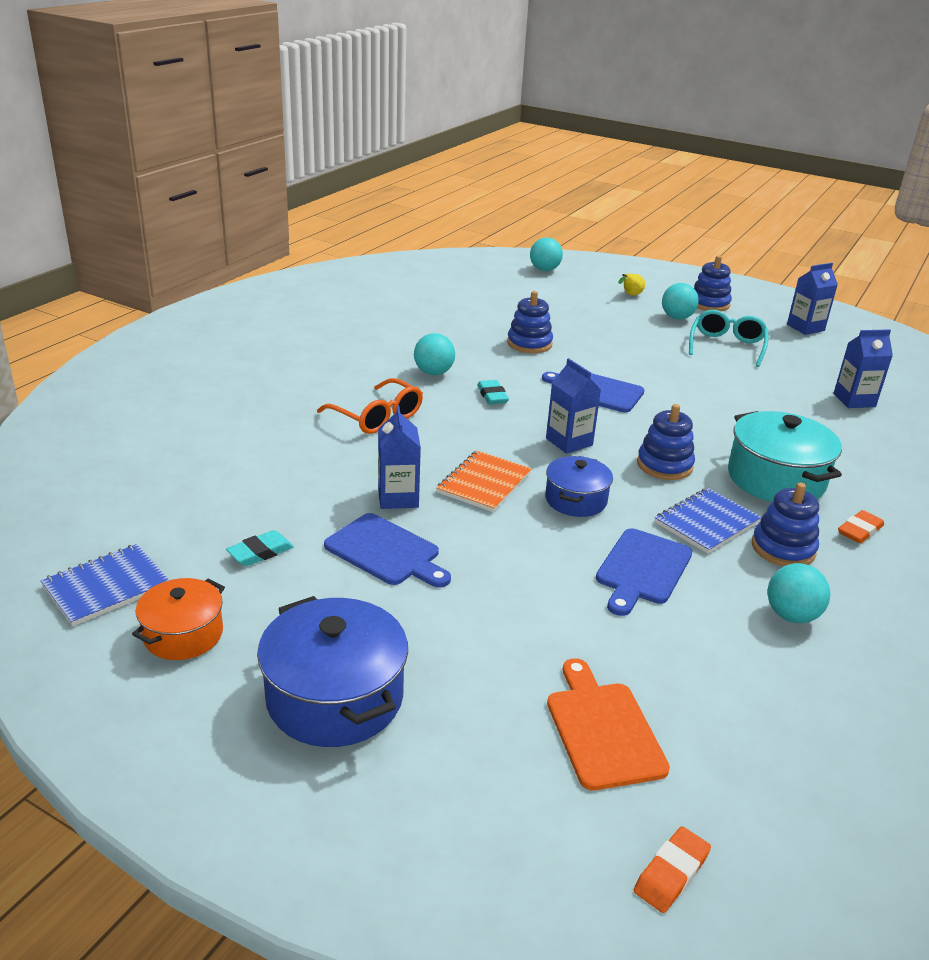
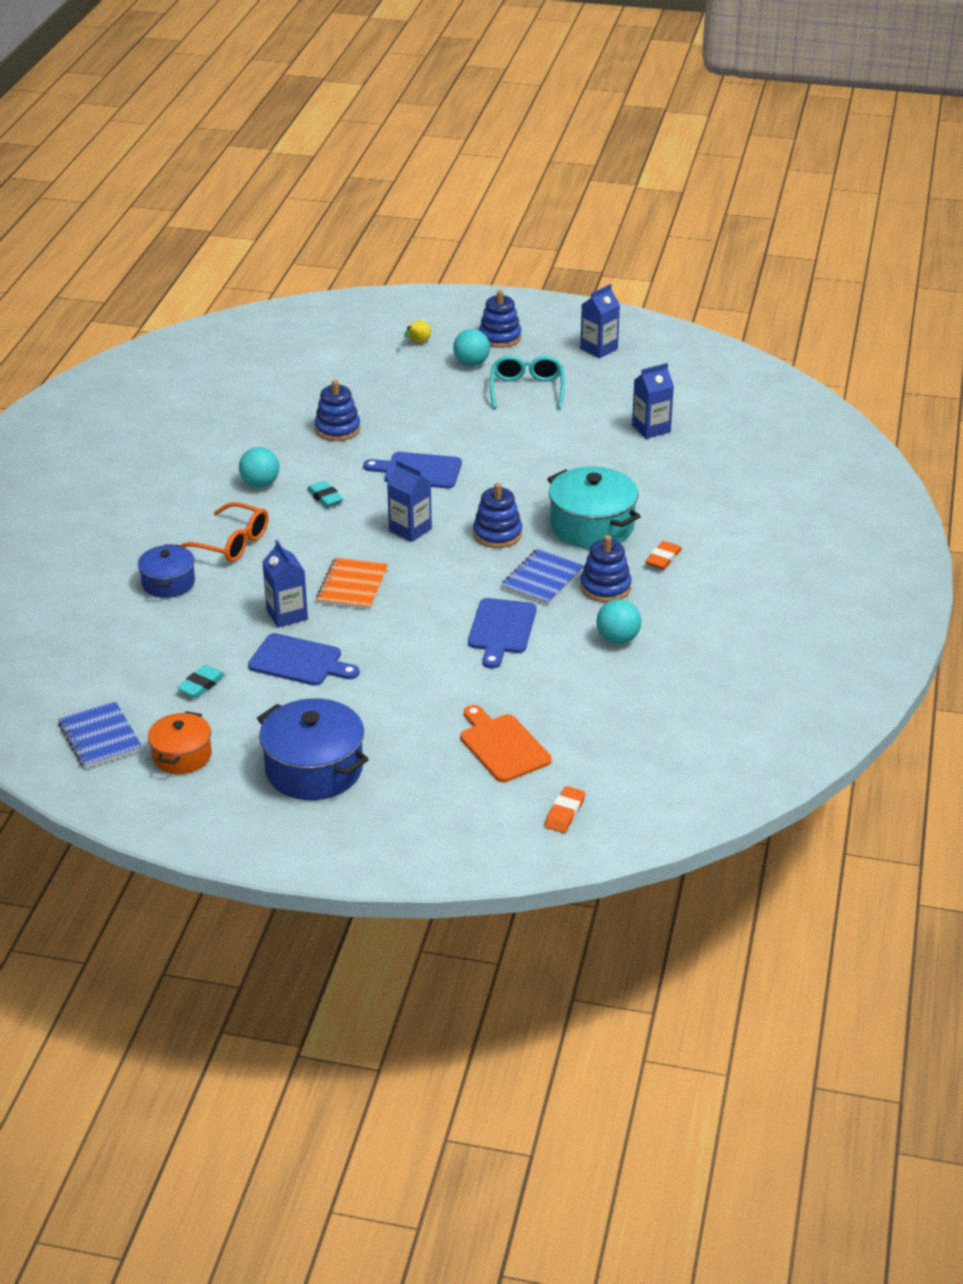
camera: 15 degrees left, 5 degrees up
(106, 586) = (100, 737): blue notebook -> blue notebook turned 60 degrees counterclockwise
(544, 270) = (318, 326): turquoise ball -> none
(576, 500) = (433, 583): blue pot -> blue pot (168, 583)

